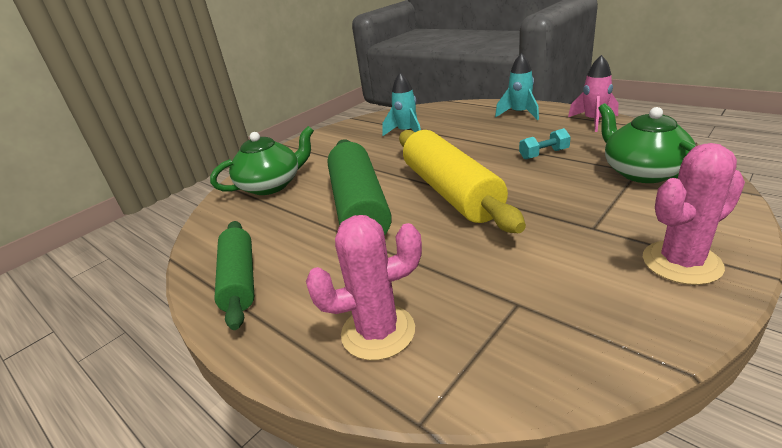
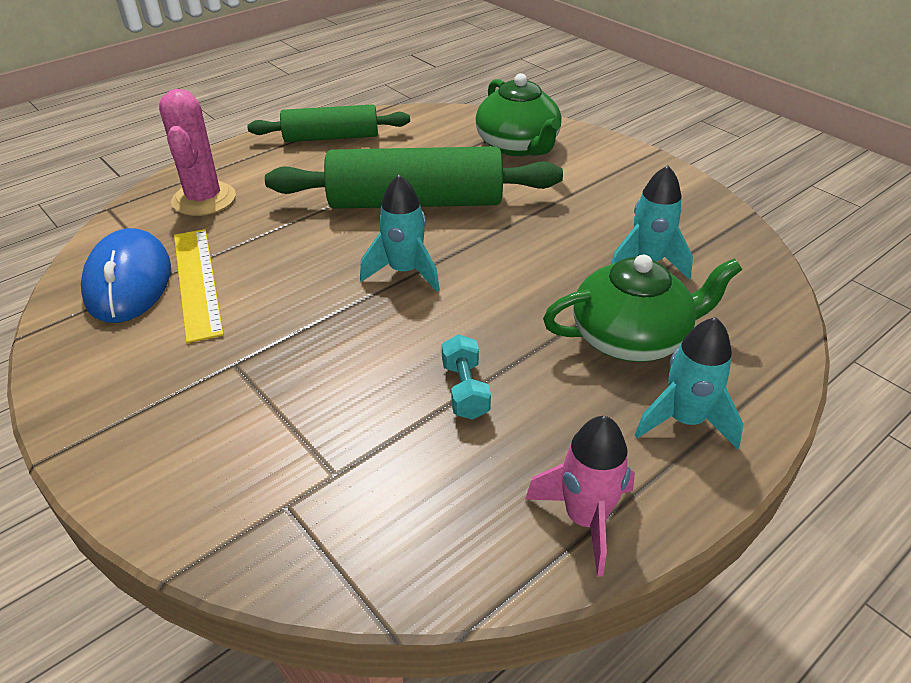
camera: 95 degrees right, 10 degrees up
(450, 192) = (404, 272): yellow rolling pin -> turquoise rocket
(518, 280) = (197, 282): none -> yellow ruler
(547, 326) = (129, 281): none -> blue mouse
(642, 172) = (328, 479): green teapot -> green teapot (631, 338)
(681, 263) = (119, 402): pink cactus -> none

